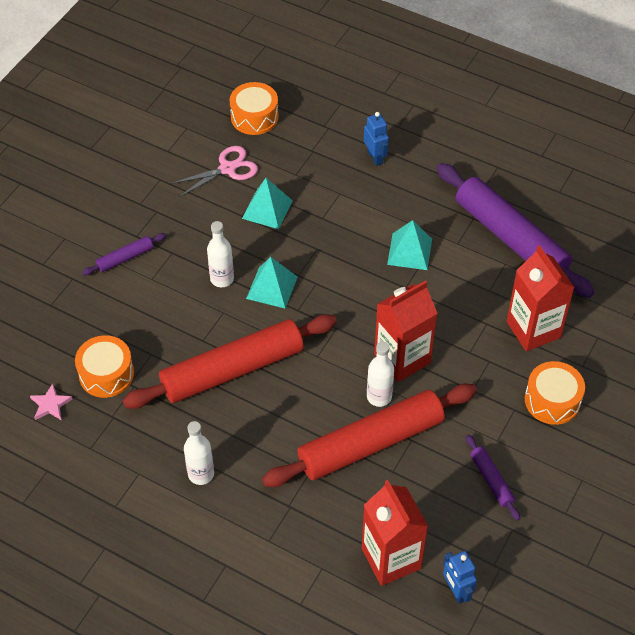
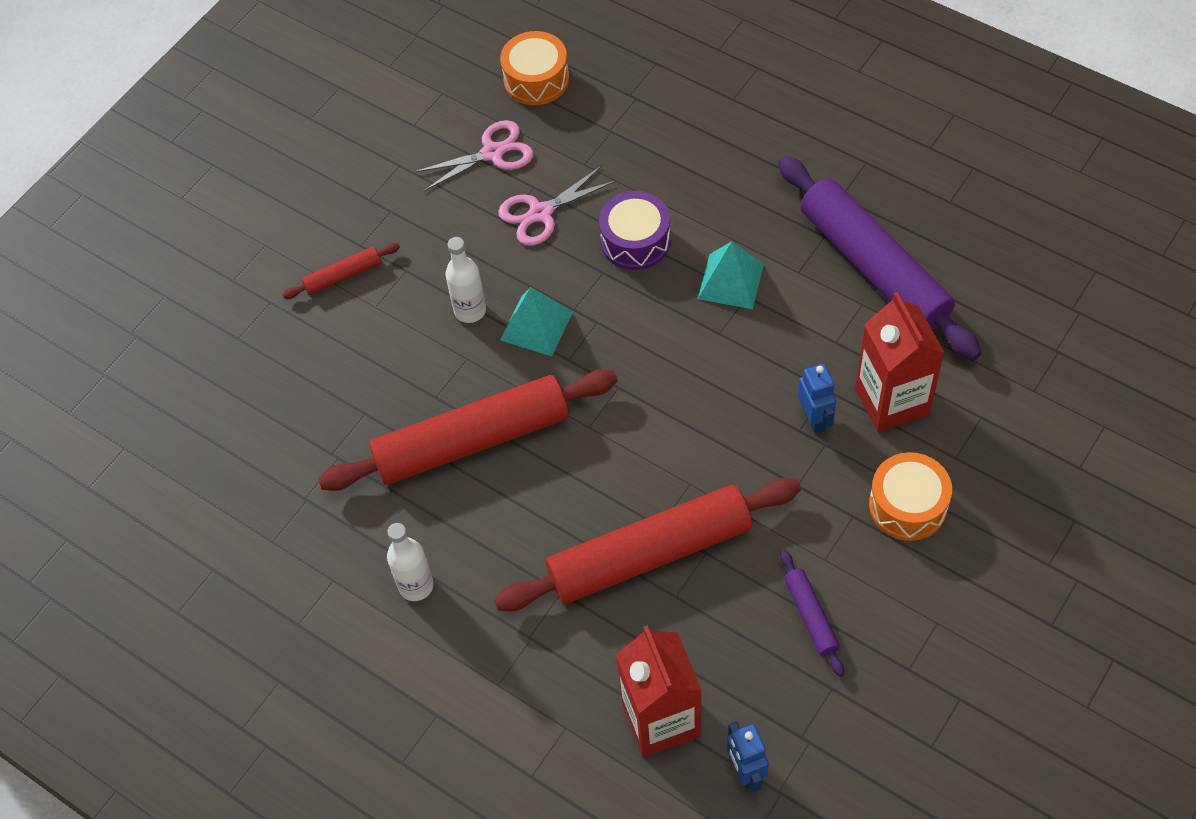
camera: 10 degrees right, 5 degrees up
(50, 404) = (226, 478): pink star -> none
(106, 374) = (303, 438): orange drum -> none
(125, 258) = (343, 276): purple rolling pin -> red rolling pin
(267, 209) = (541, 213): turquoise pyramid -> pink scissors
(338, 226) = (635, 241): none -> purple drum
(375, 157) = (696, 143): blue robot -> blue robot (814, 419)
(379, 397) = (667, 488): white bottle -> none
(402, 358) = (705, 435): red carton -> none

